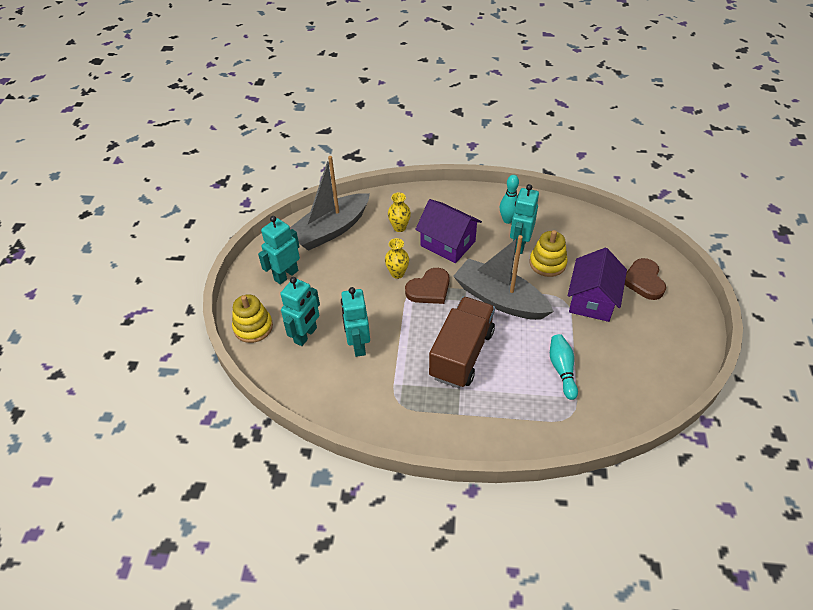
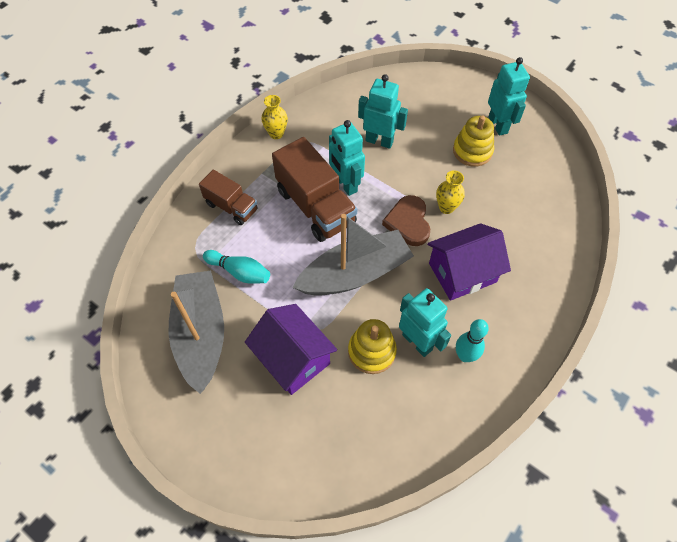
camera: 120 degrees right, 10 degrees up
(253, 327) = (448, 84): yellow stacking toy -> yellow stacking toy (472, 151)
(306, 335) = (415, 112): turquoise robot -> turquoise robot (345, 184)
(331, 230) = (544, 182): grey boat -> grey boat (201, 334)
(399, 227) = (514, 242): yellow vase -> yellow vase (276, 133)
(511, 414) = (231, 207): none -> brown truck
(643, 281) = (278, 436): brown heart -> none

